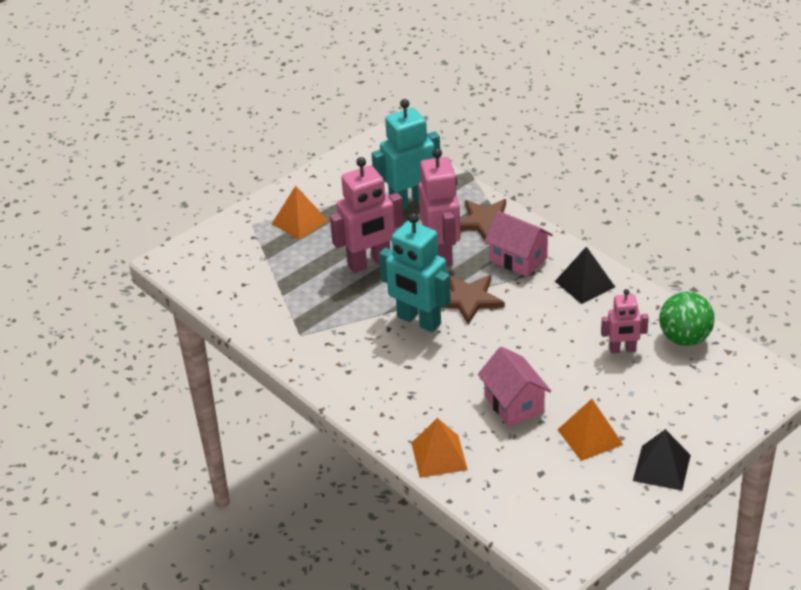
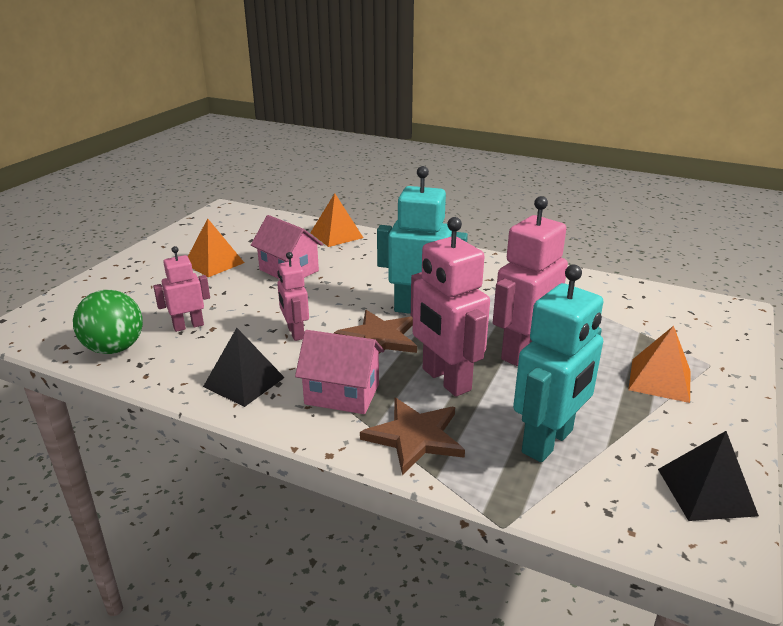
camera: 155 degrees right, 10 degrees down
(533, 320) = (295, 333): none -> pink robot
(661, 468) = (149, 257): black pyramid -> black pyramid (706, 491)

